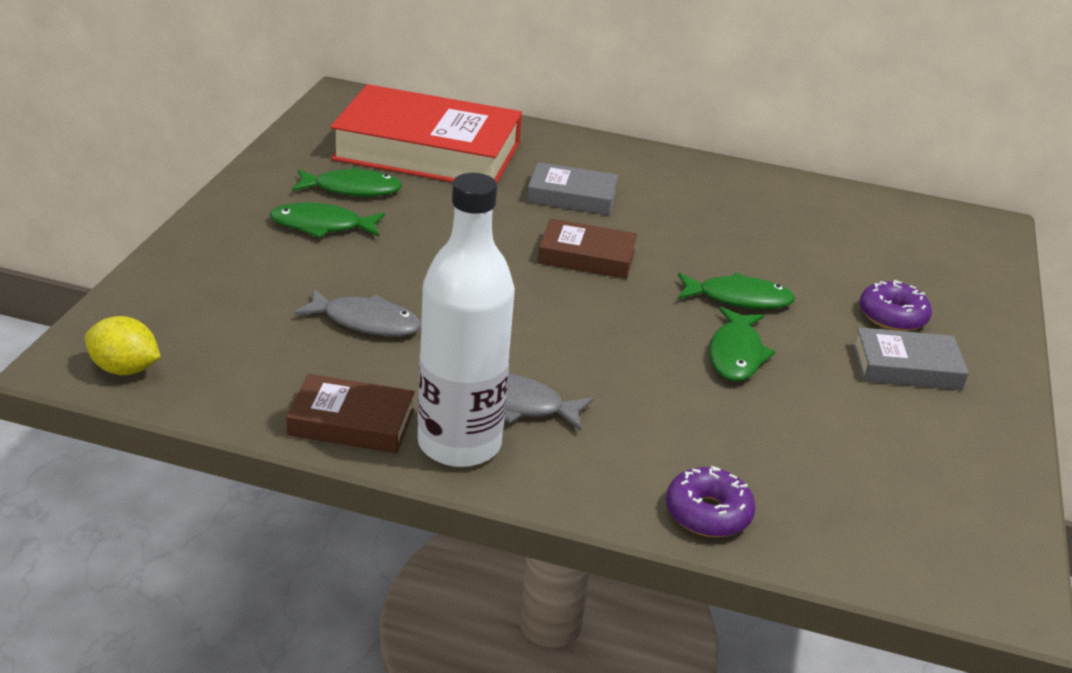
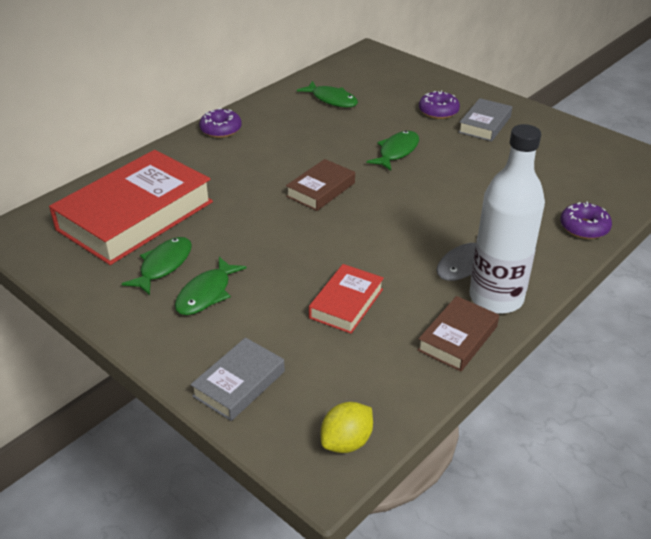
camera: 60 degrees left, 5 degrees up
(366, 322) = (346, 303): grey fish -> red book
(572, 196) = (244, 173): grey book -> grey book (239, 384)
(649, 160) = (221, 130): none -> purple donut
(736, 354) = (450, 171): green fish -> green fish (332, 100)

